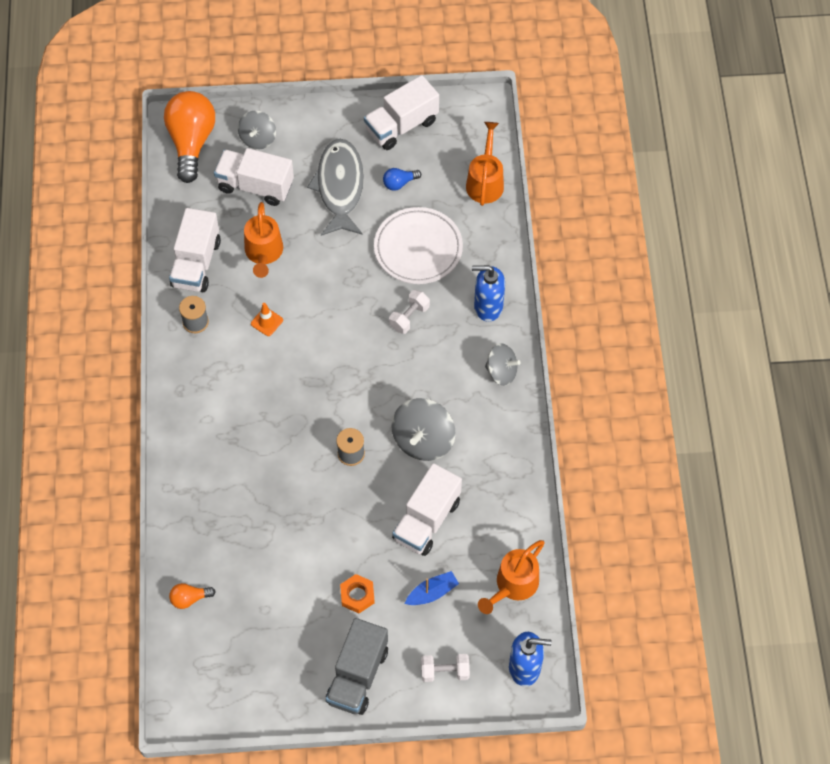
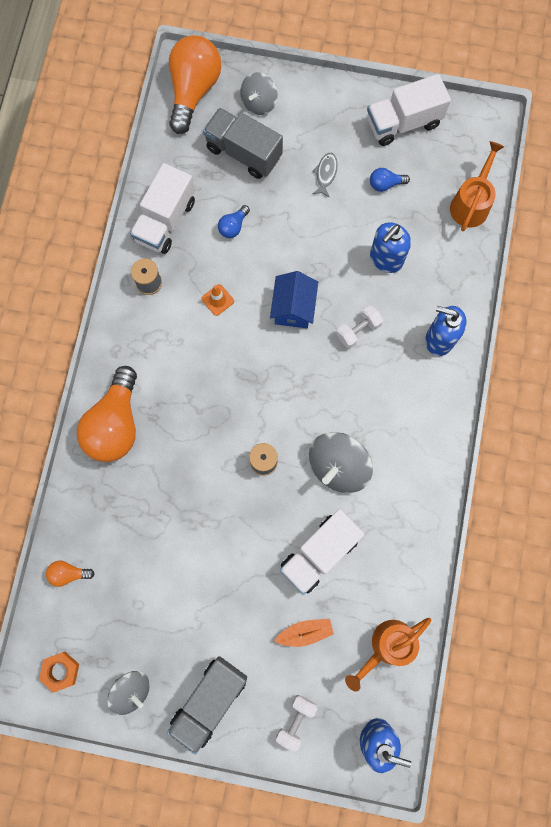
camera: 15 degrees right, 15 degrees up
(198, 455) = (115, 424): none -> orange light bulb
(255, 186) = (243, 153): white truck -> grey truck
(264, 253) = (233, 226): orange watering can -> blue light bulb
(340, 187) = (326, 174): grey fish -> grey fish, size x0.42
(342, 312) = (293, 308): none -> blue house
(357, 595) = (231, 615): orange nut -> orange nut (60, 671)
(418, 248) = (386, 259): white plate -> blue soap dispenser
(432, 592) = (305, 632): blue boat -> orange boat
(445, 671) = (296, 720): white dumbbell -> white dumbbell turned 75 degrees counterclockwise
(501, 372) = (434, 413): grey spinning top -> grey spinning top (131, 690)

